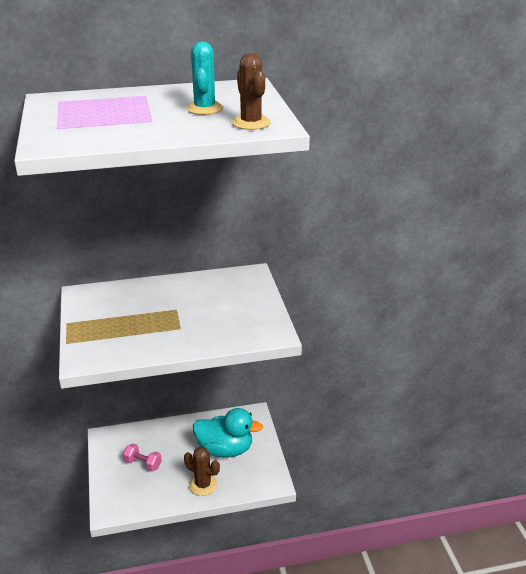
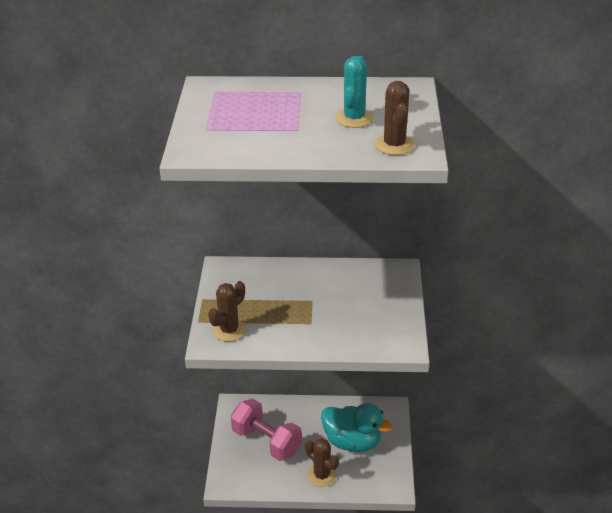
camera: 15 degrees right, 5 degrees up
(100, 346) = (229, 330): none -> brown cactus
(143, 464) = (266, 441): pink dumbbell -> pink dumbbell, size x1.90

